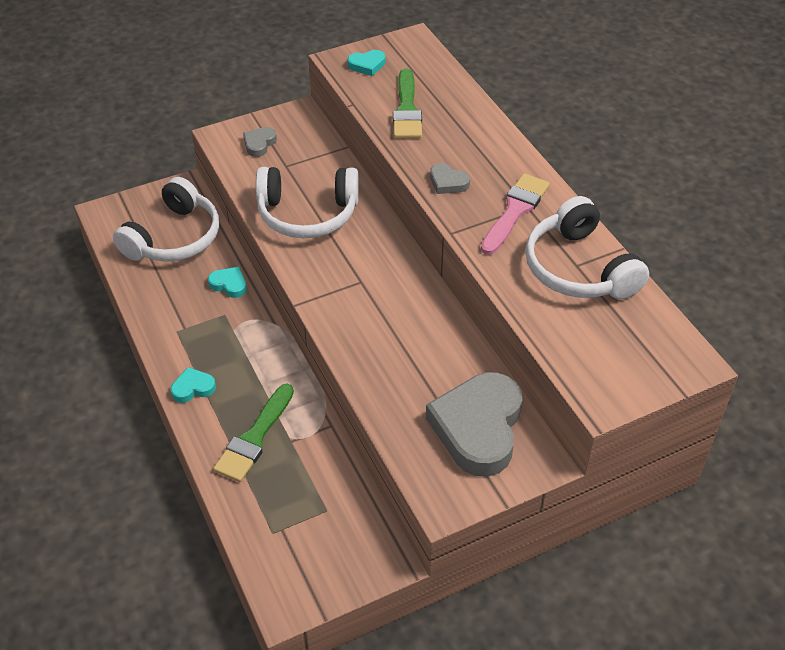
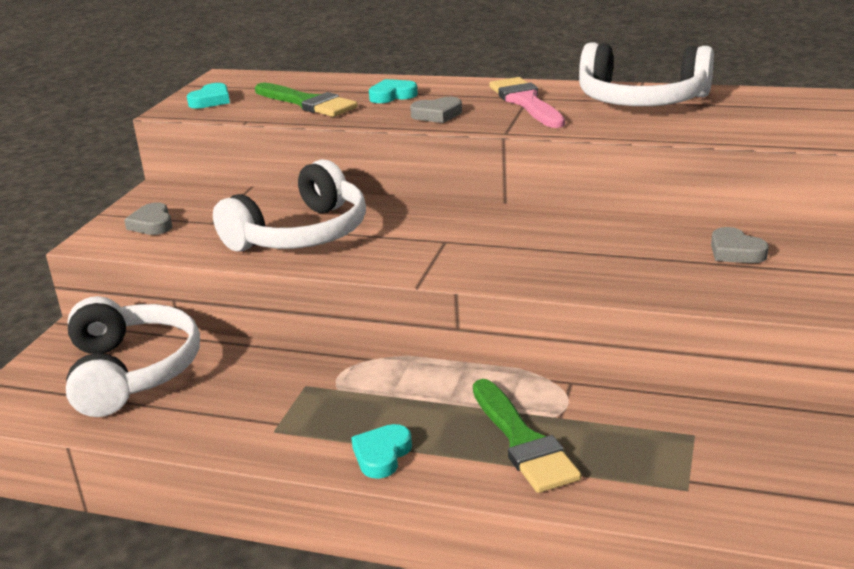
camera: 45 degrees left, 20 degrees down
(229, 284) = (267, 364): turquoise heart -> turquoise heart (392, 96)
(478, 428) = (735, 252): grey heart -> grey heart, size x0.43

